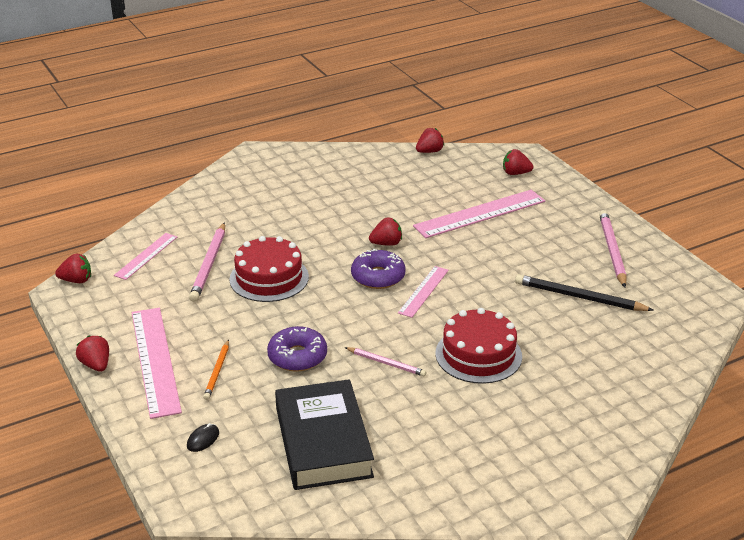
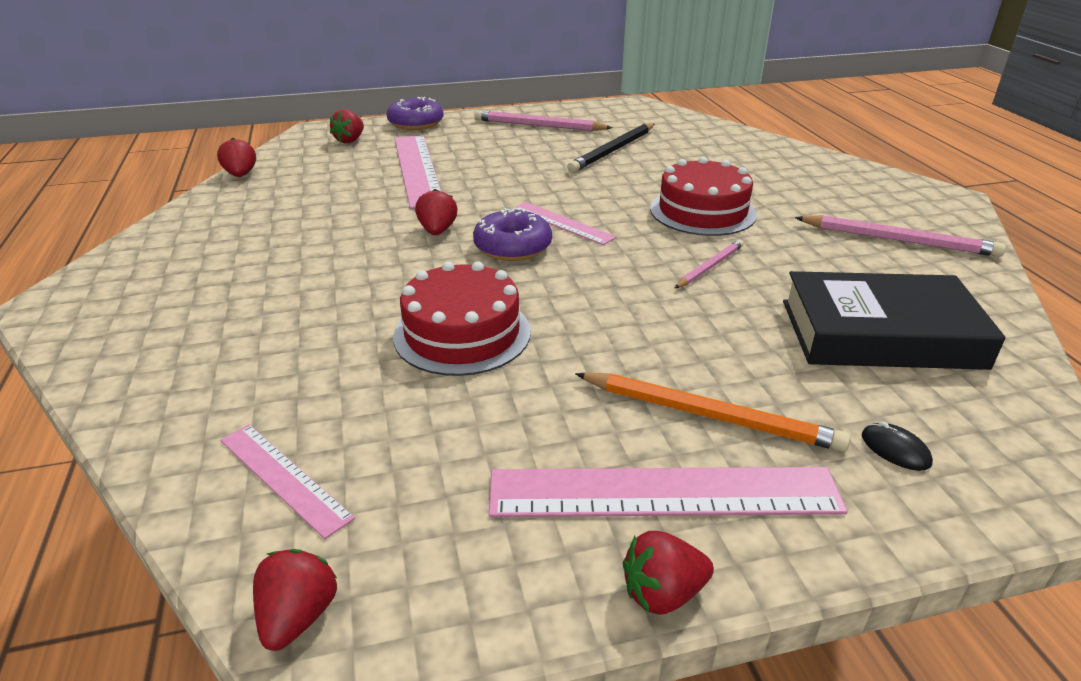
camera: 75 degrees left, 0 degrees up
(209, 264) = (378, 393): pink pencil -> pink pencil (898, 240)
(217, 371) = (709, 415): orange pencil -> orange pencil, size x1.67
(297, 356) = (682, 331): purple donut -> purple donut (416, 123)

